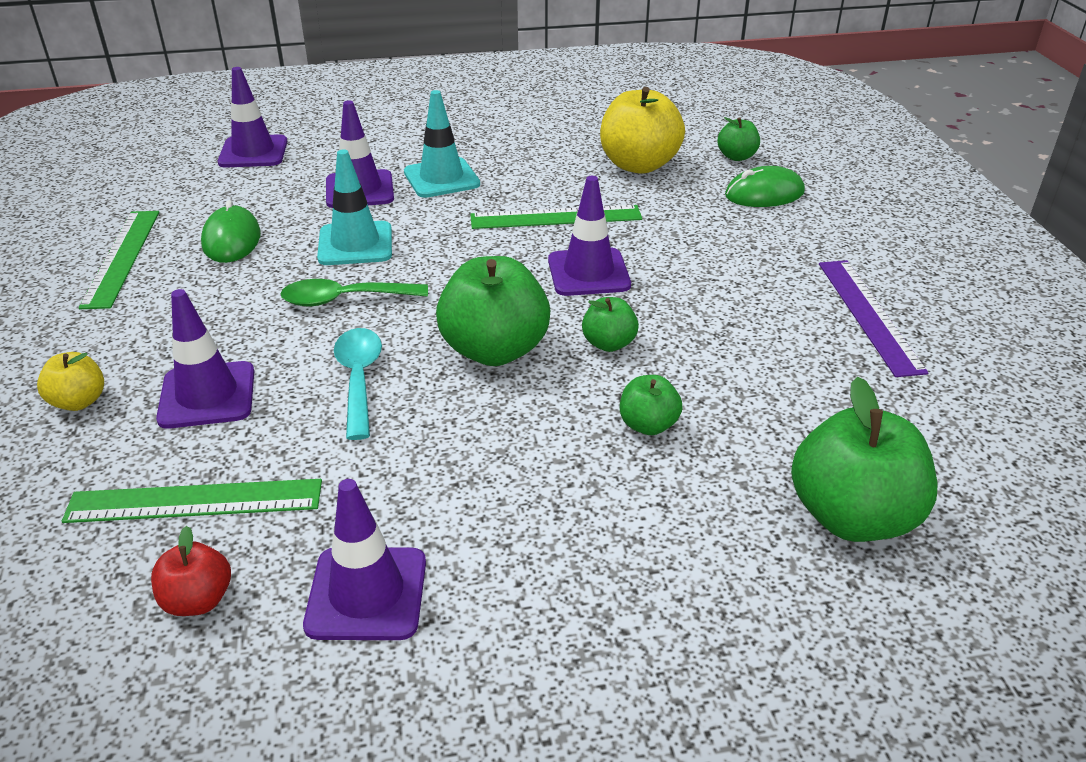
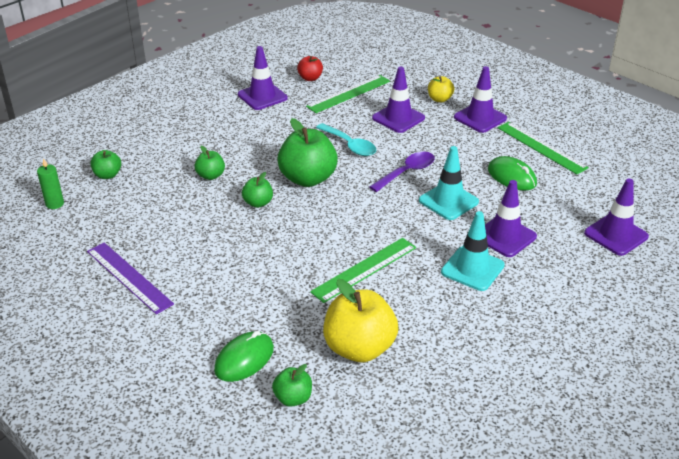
camera: 145 degrees right, 0 degrees up
(344, 299) = (407, 172): green spoon -> purple spoon
(588, 273) = (305, 238): purple traffic cone -> purple traffic cone (480, 118)
(852, 516) = (108, 175): green apple -> green apple, size x0.51
(980, 492) = (55, 204): none -> green candle

